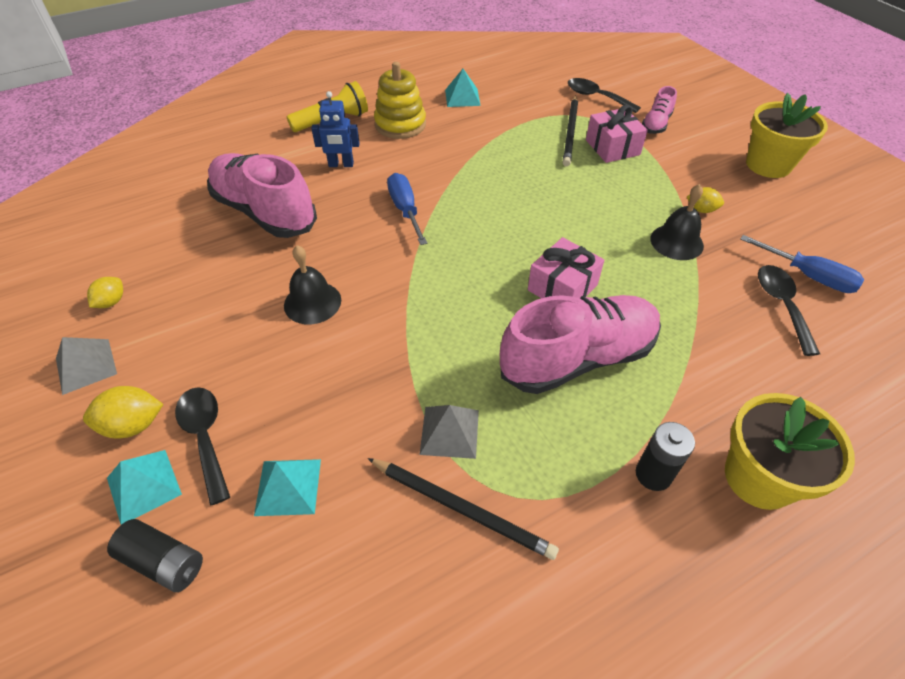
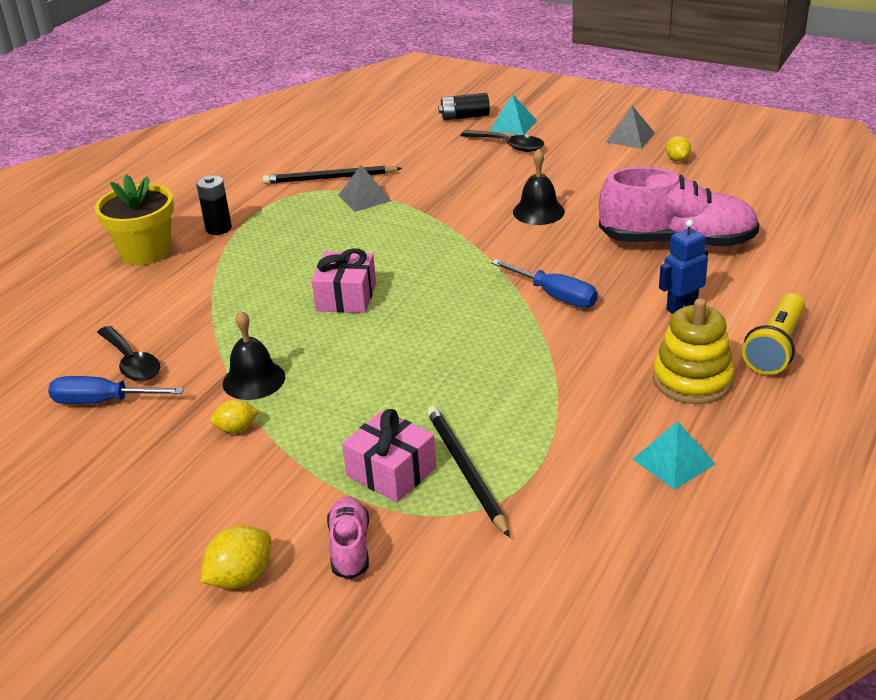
camera: 150 degrees right, 15 degrees down
(133, 425) = (556, 134): yellow lemon -> yellow lemon (241, 577)
(288, 486) = (436, 151): turquoise pyramid -> none
(578, 358) = (302, 260): pink shoe -> none
(596, 97) = (478, 563): black spoon -> none
(768, 165) = (156, 542): yellow flower pot -> none

